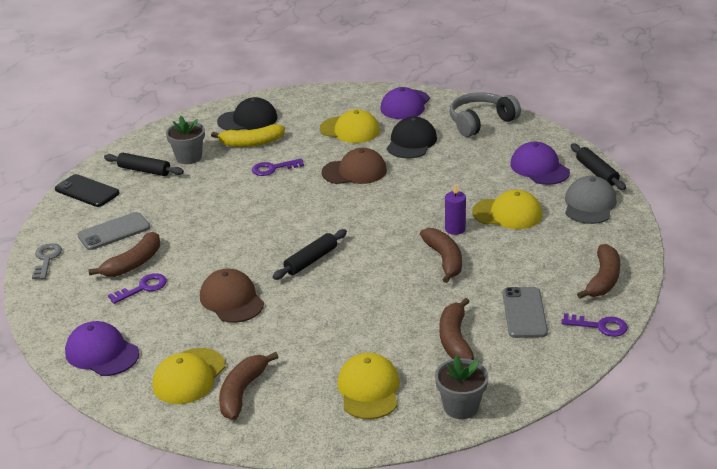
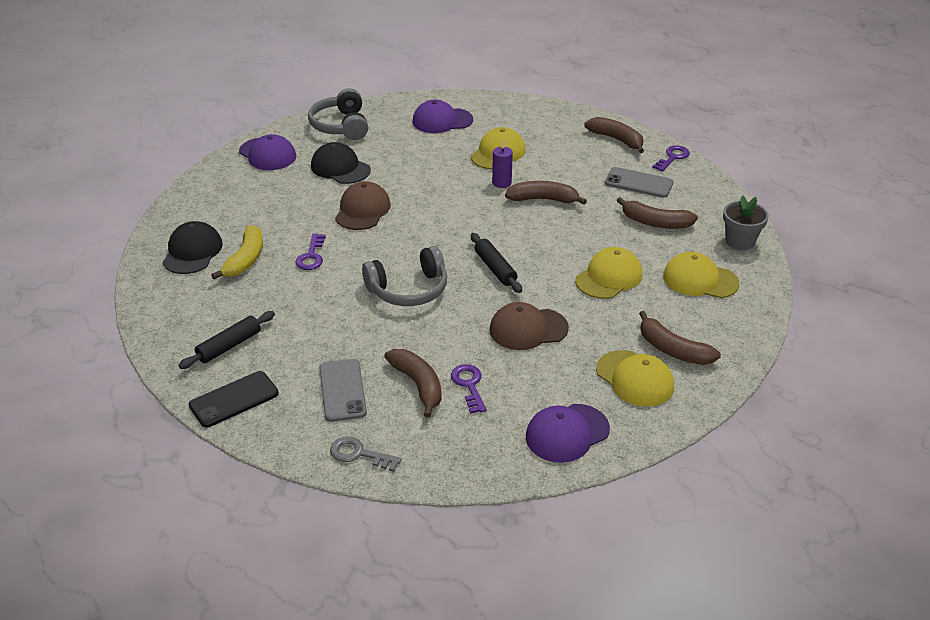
camera: 70 degrees left, 5 degrees up
(189, 157) = (232, 308): grey flower pot -> none
(254, 225) = (408, 290): none -> grey headphones
(350, 130) = (282, 195): yellow cap -> yellow cap (609, 277)
(589, 204) = (514, 116): grey cap -> none
(596, 172) = (471, 100): black rolling pin -> none

